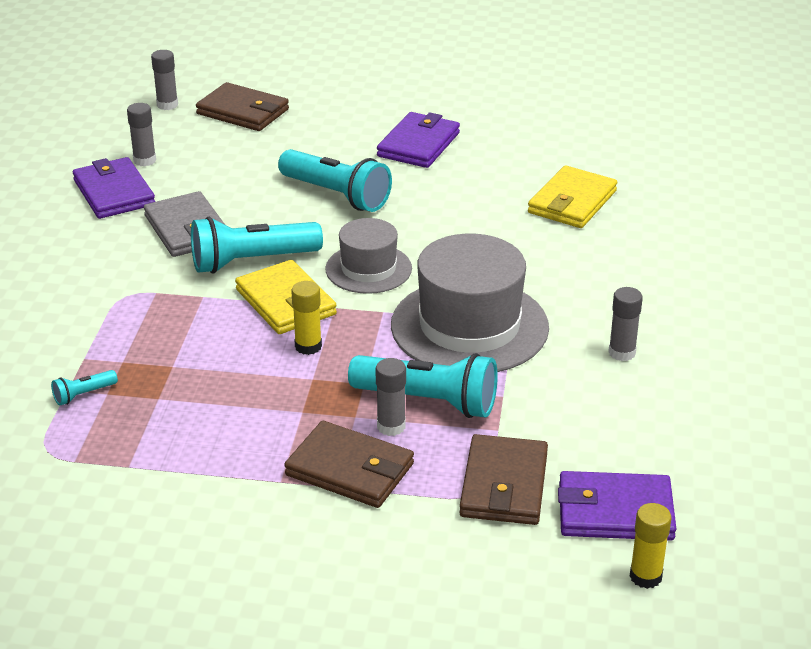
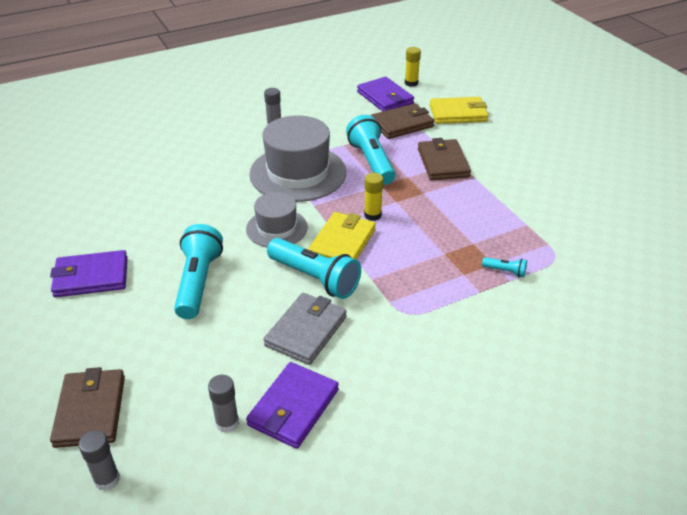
camera: 125 degrees left, 5 degrees up
(391, 426) = (401, 164): grey glue stick -> none
(572, 202) = (131, 185): yellow wallet -> yellow wallet (458, 113)

